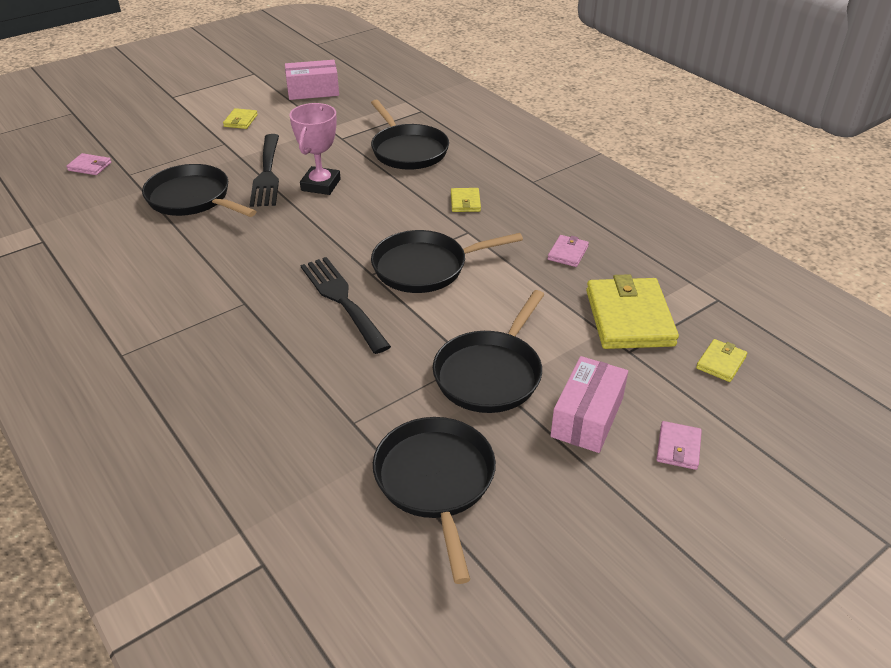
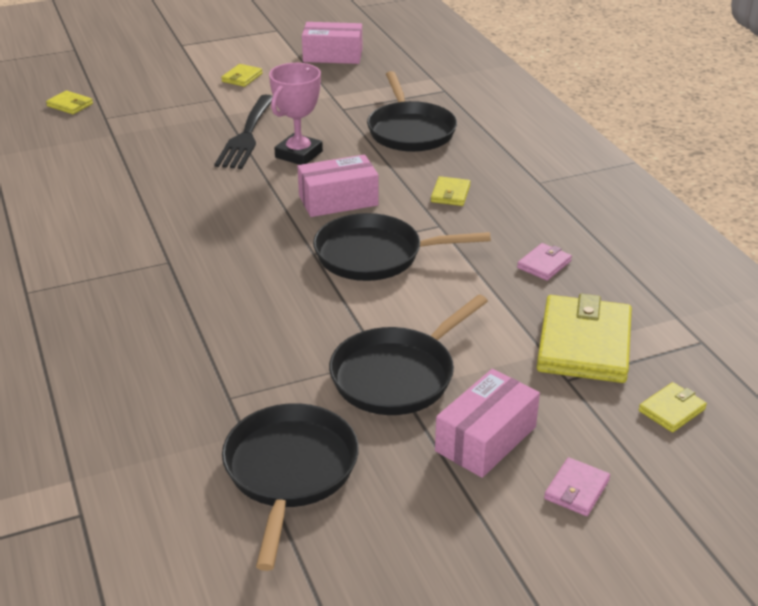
camera: 15 degrees right, 5 degrees down
(90, 166) = (70, 105): pink wallet -> yellow wallet
(192, 198) = (159, 150): black pan -> none
(342, 300) = (270, 274): black fork -> none
(373, 222) = (338, 200): none -> pink box

